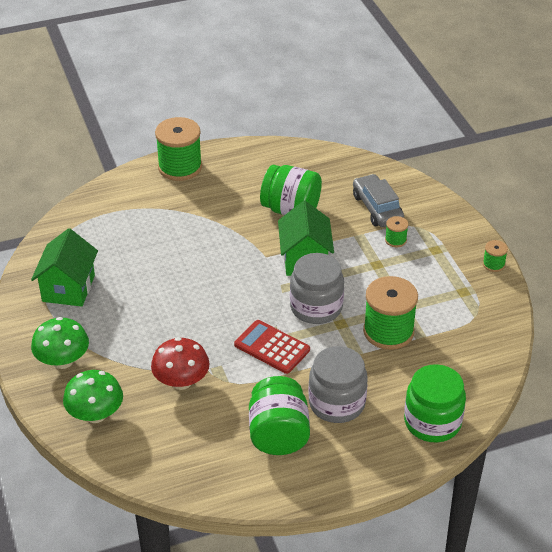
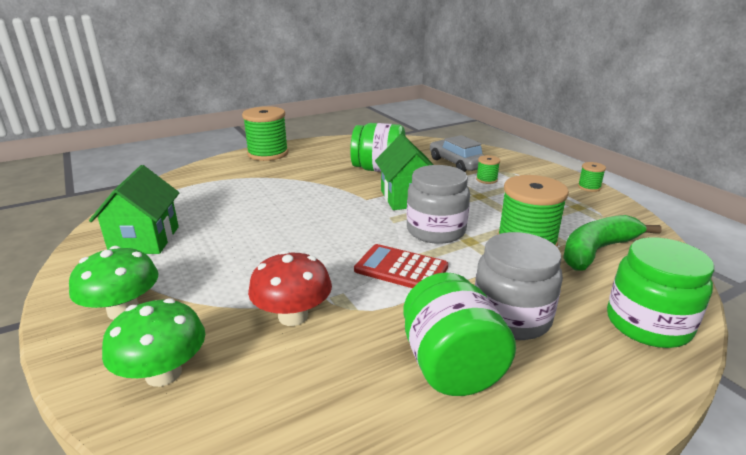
camera: 10 degrees left, 15 degrees down
(444, 348) = (597, 250): none -> green banana

